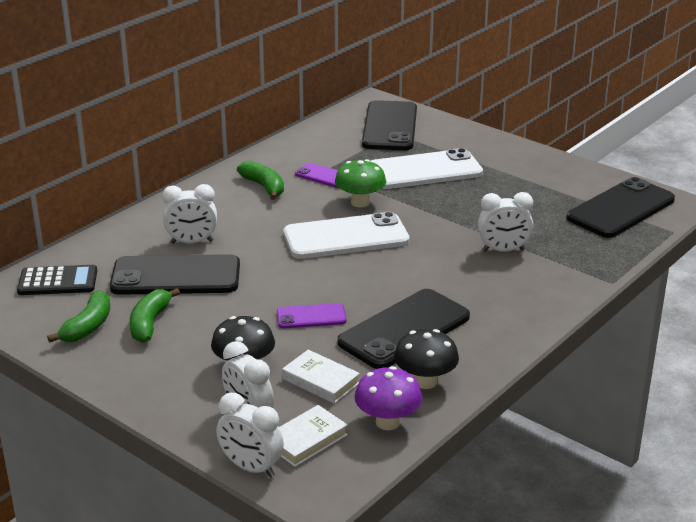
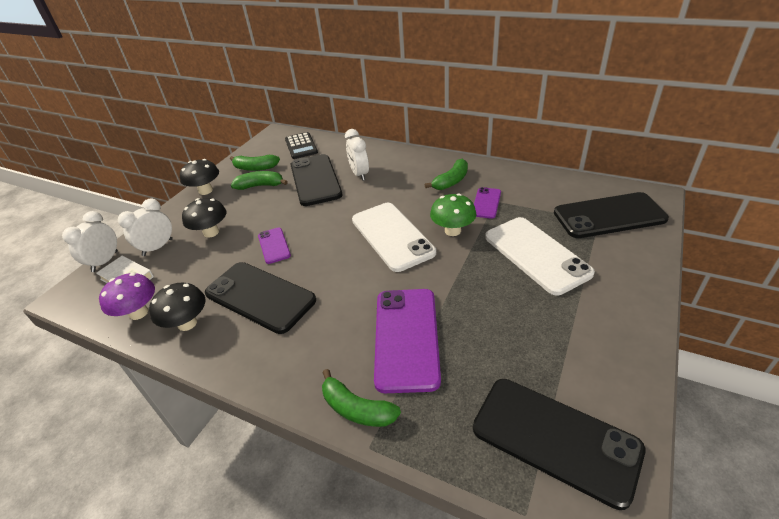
camera: 80 degrees right, 10 degrees up
(118, 376) = (205, 191): none -> black mushroom
(320, 381) = (193, 268): white book -> none
(503, 250) = (406, 338): white clock -> purple phone
(574, 284) = (357, 409): none -> green banana

